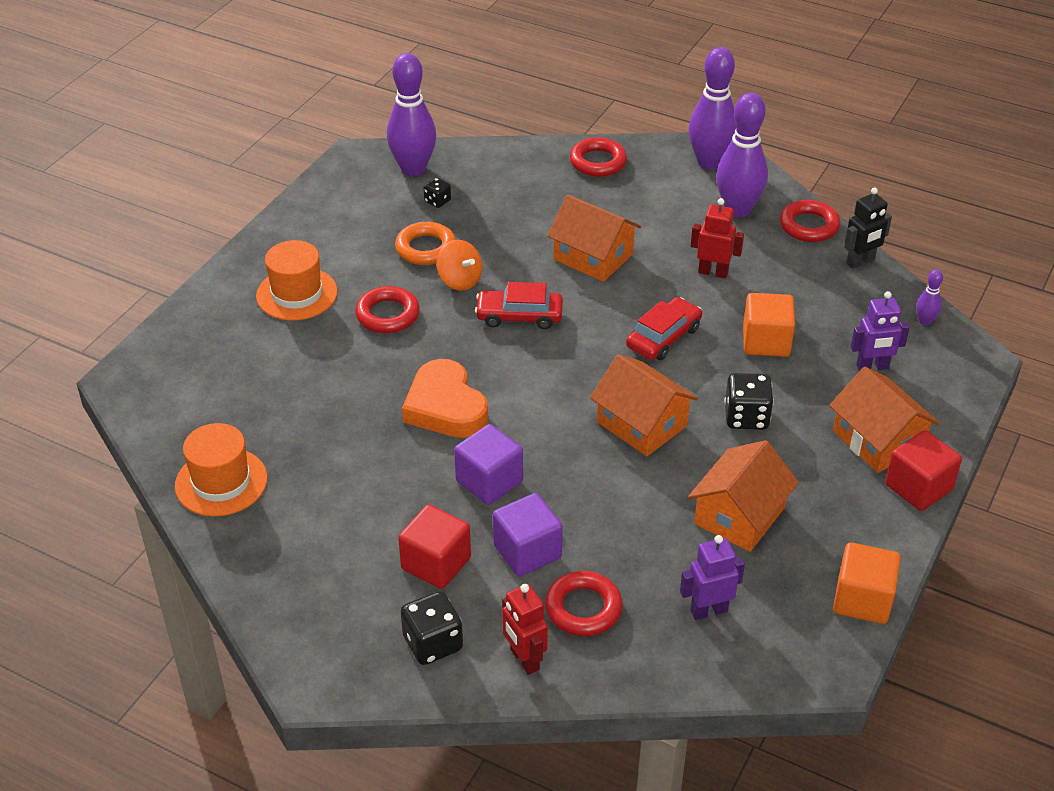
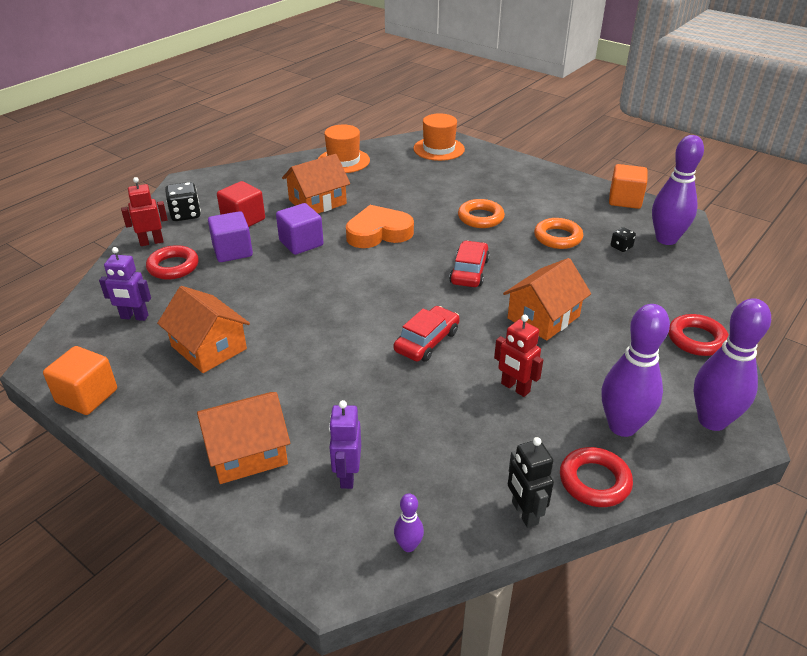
camera: 100 degrees right, 5 degrees down
(297, 294) = (508, 187): orange hat -> orange hat (439, 149)
(388, 315) = (480, 218): red ring -> orange ring
(459, 280) = (516, 249): orange spinning top -> none
(642, 424) = (327, 314): orange house -> orange house (317, 202)
(663, 337) = (427, 341): red car -> red car turned 105 degrees counterclockwise
(708, 610) = (134, 317): purple robot -> purple robot turned 105 degrees clockwise
(713, 272) = (515, 388): red robot -> red robot turned 105 degrees clockwise
(746, 417) = (312, 372): black dice -> none
(766, 342) = (405, 404): orange cube -> orange cube (625, 200)
(918, 487) = (177, 465): red cube -> none

